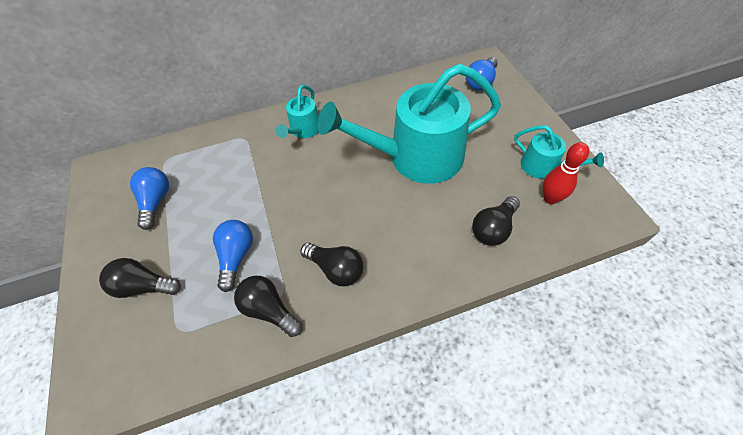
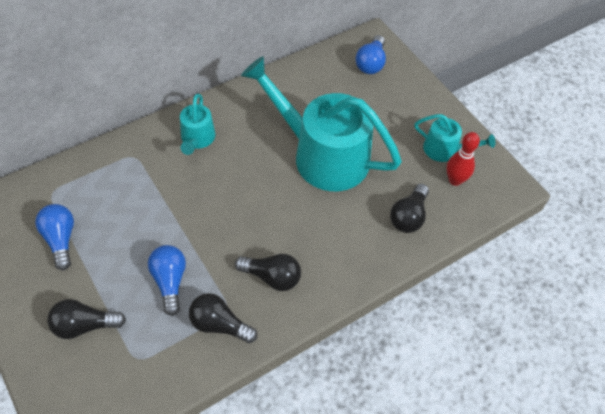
camera: 20 degrees left, 0 degrees up
(416, 157) = (322, 155): turquoise watering can -> turquoise watering can turned 60 degrees clockwise

